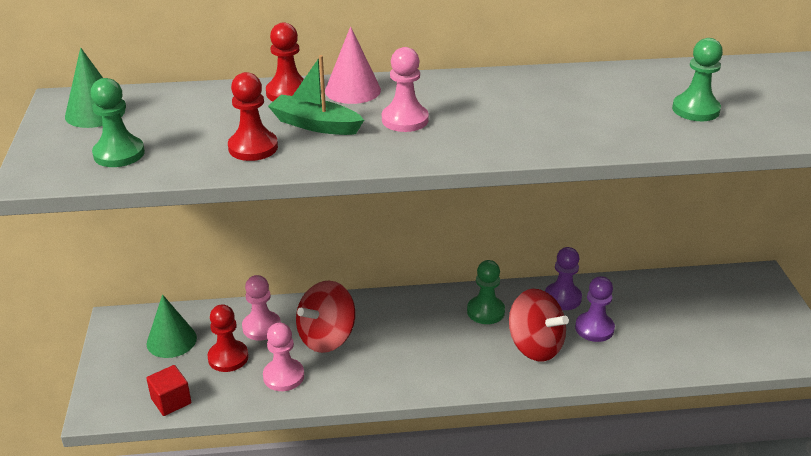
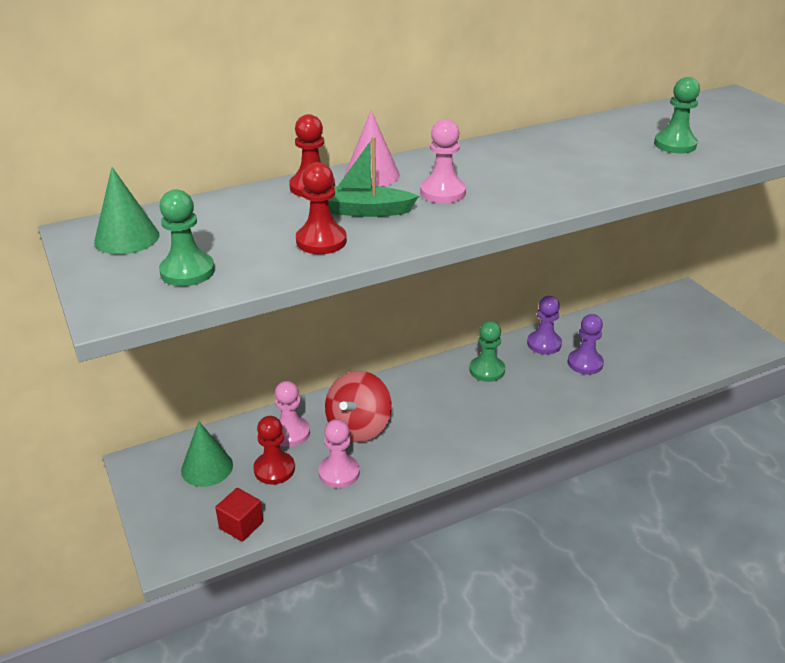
camera: 20 degrees left, 0 degrees up
(535, 346) = (546, 390): red spinning top -> none

